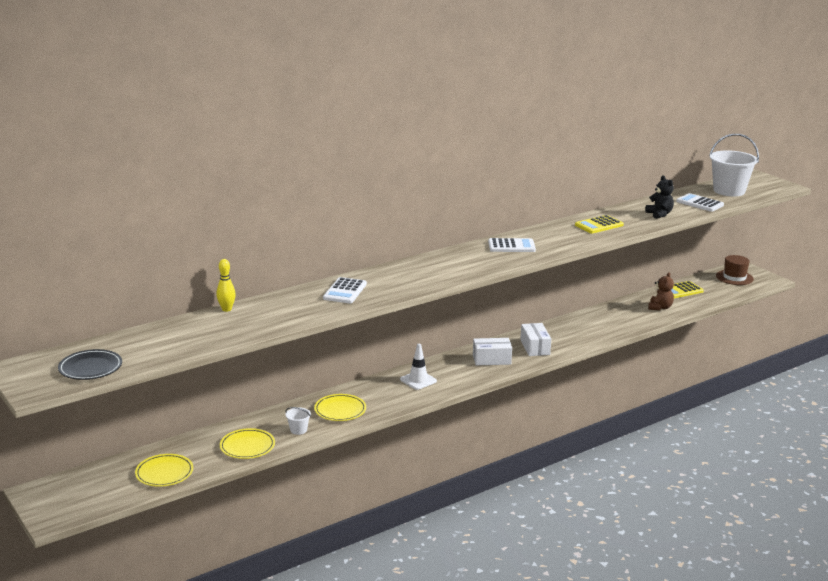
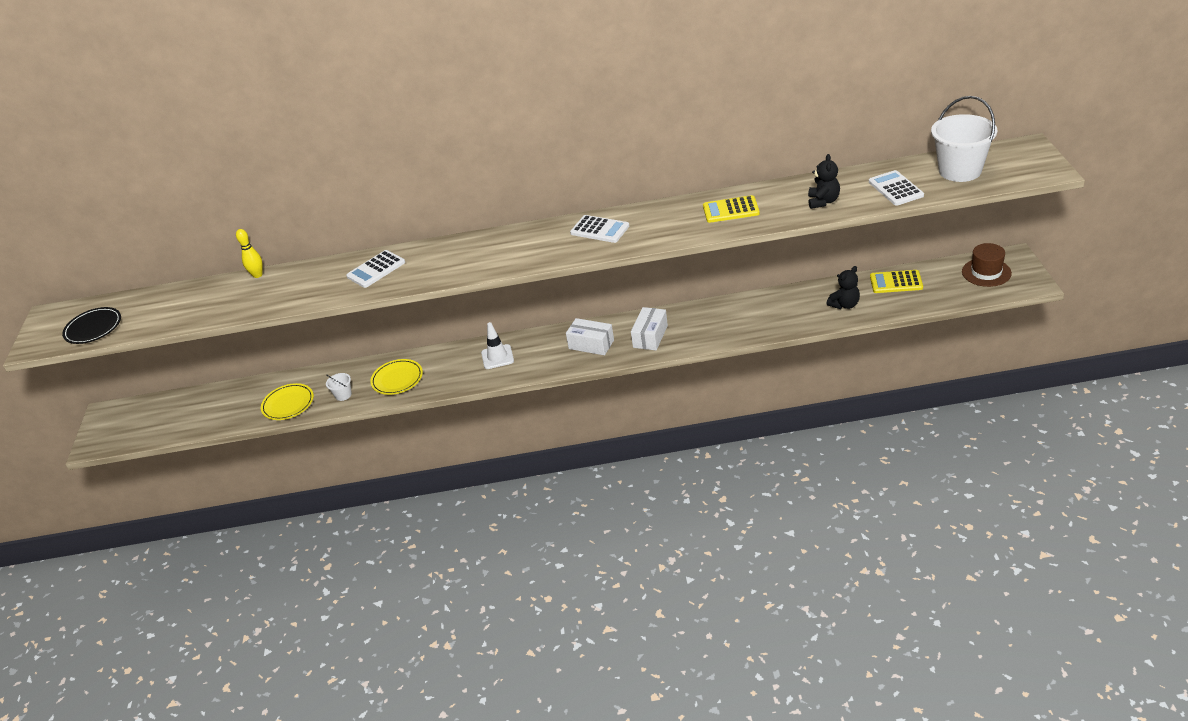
camera: 35 degrees right, 15 degrees up
(164, 473) = (204, 417): yellow plate -> none
(660, 308) = (844, 305): brown teddy bear -> black teddy bear

